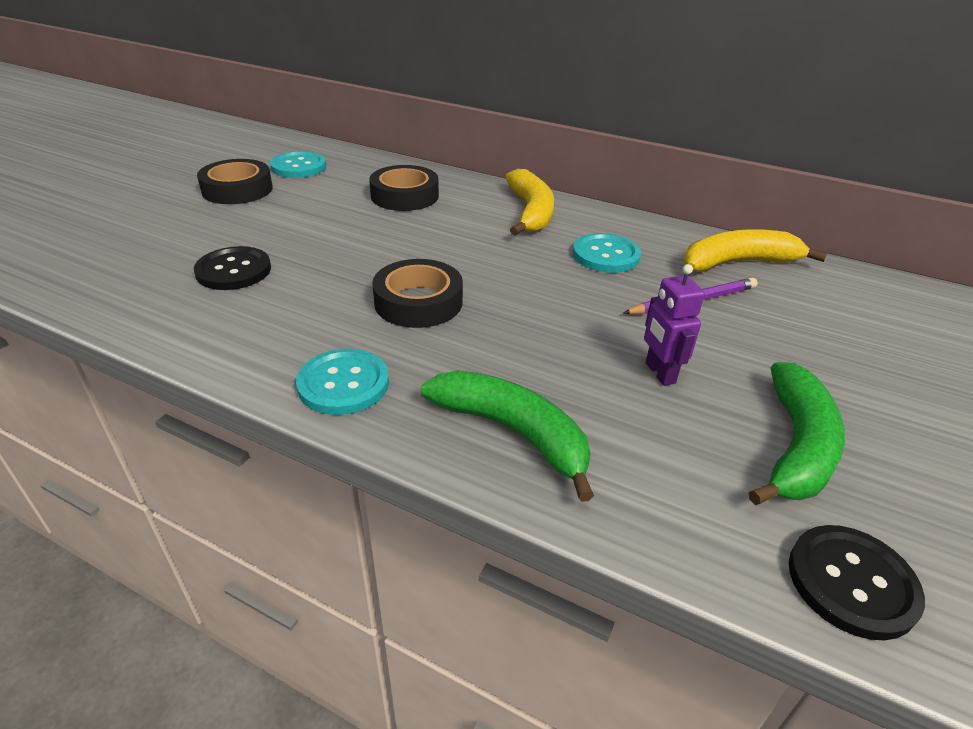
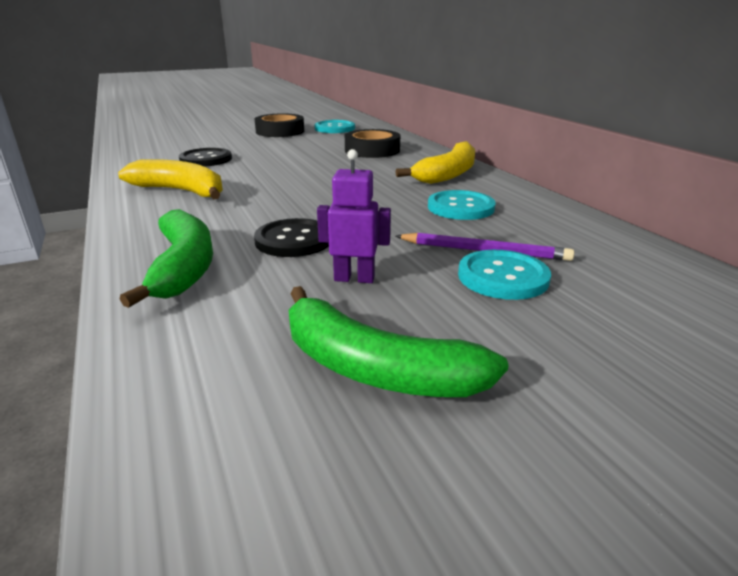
camera: 40 degrees right, 10 degrees down
(343, 384) = (151, 214): turquoise button -> turquoise button (503, 277)
(418, 302) = (270, 195): black tape -> none
(659, 373) = (354, 278): purple robot -> purple robot turned 75 degrees clockwise
(738, 263) = (591, 243): yellow banana -> yellow banana (181, 191)
(796, 446) = (374, 368): green banana -> green banana turned 60 degrees clockwise
(851, 582) = (209, 477): black button -> black button (294, 240)

